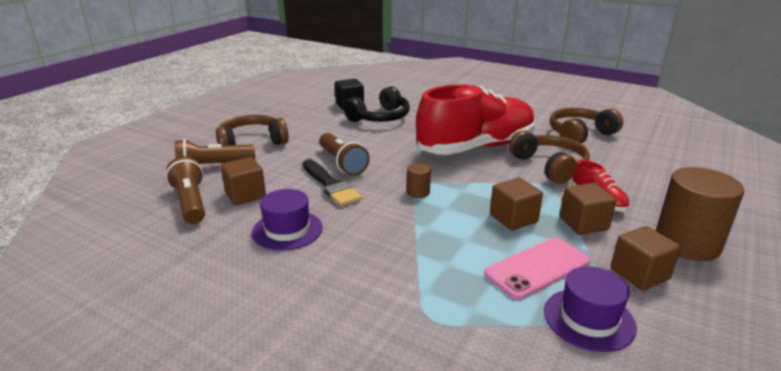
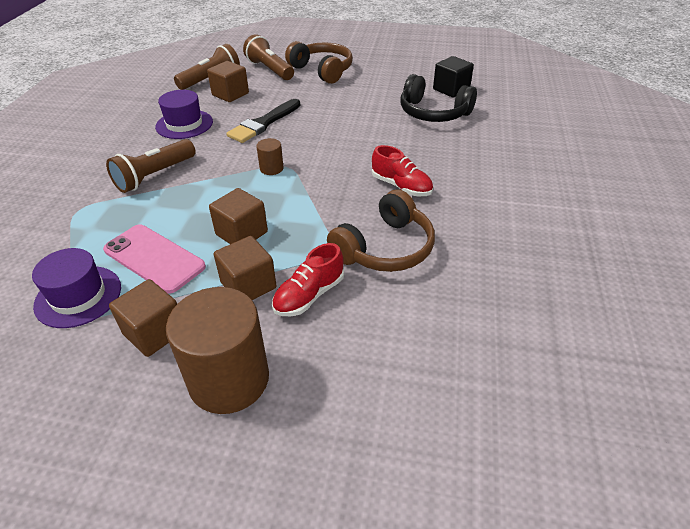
camera: 70 degrees right, 15 degrees up
(342, 163) = (309, 118): brown flashlight -> brown flashlight (154, 176)
(476, 147) = (401, 186): red shoe -> red shoe, size x0.42
(580, 134) = (517, 270): brown headphones -> none

